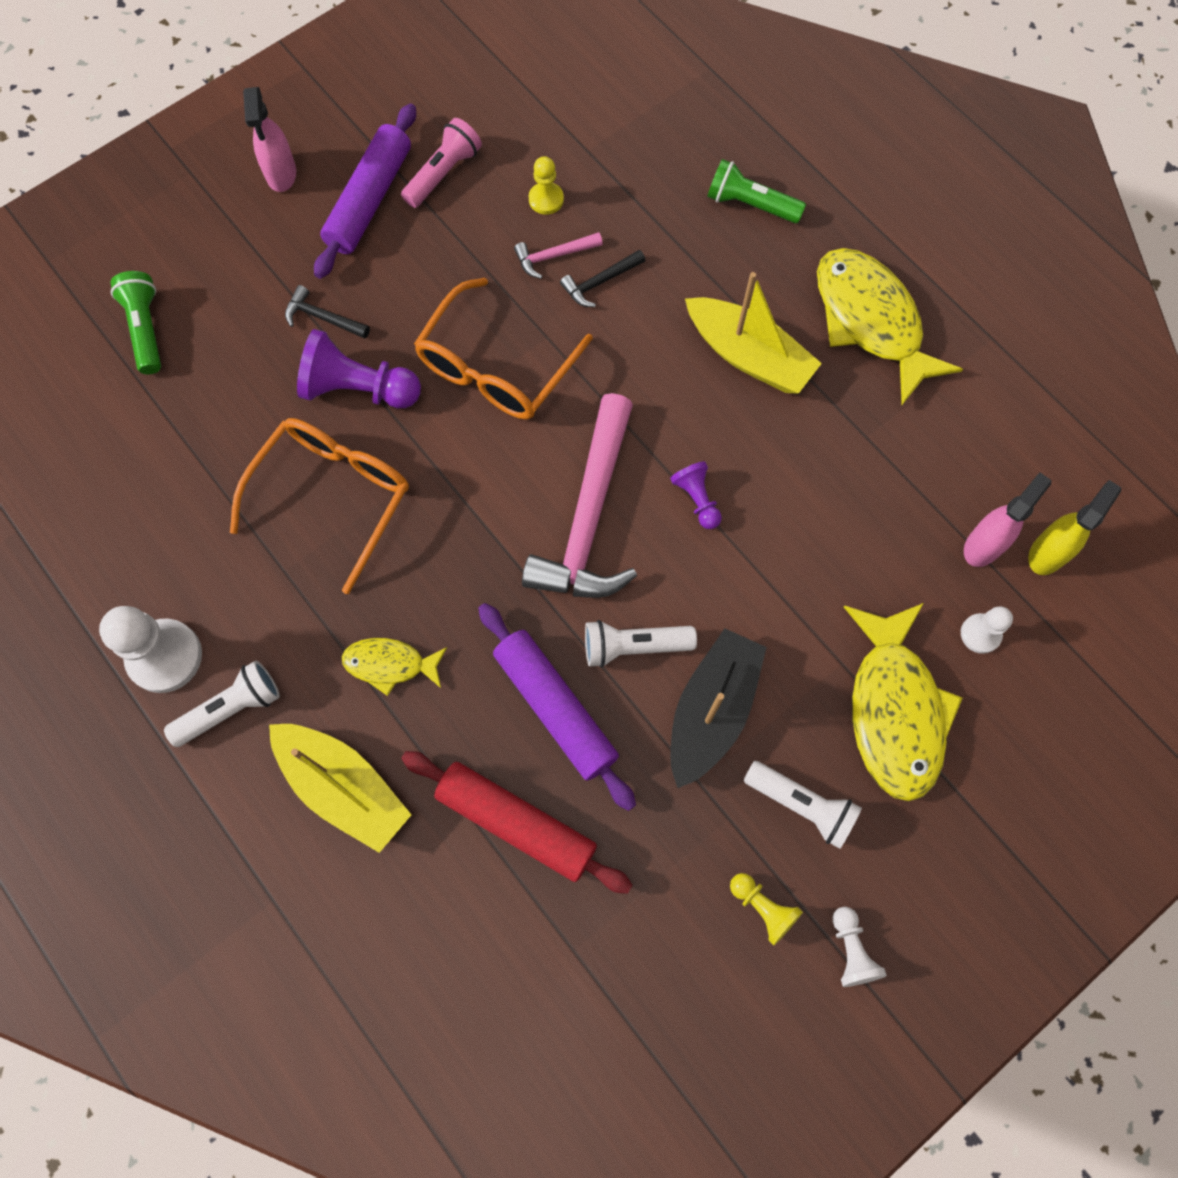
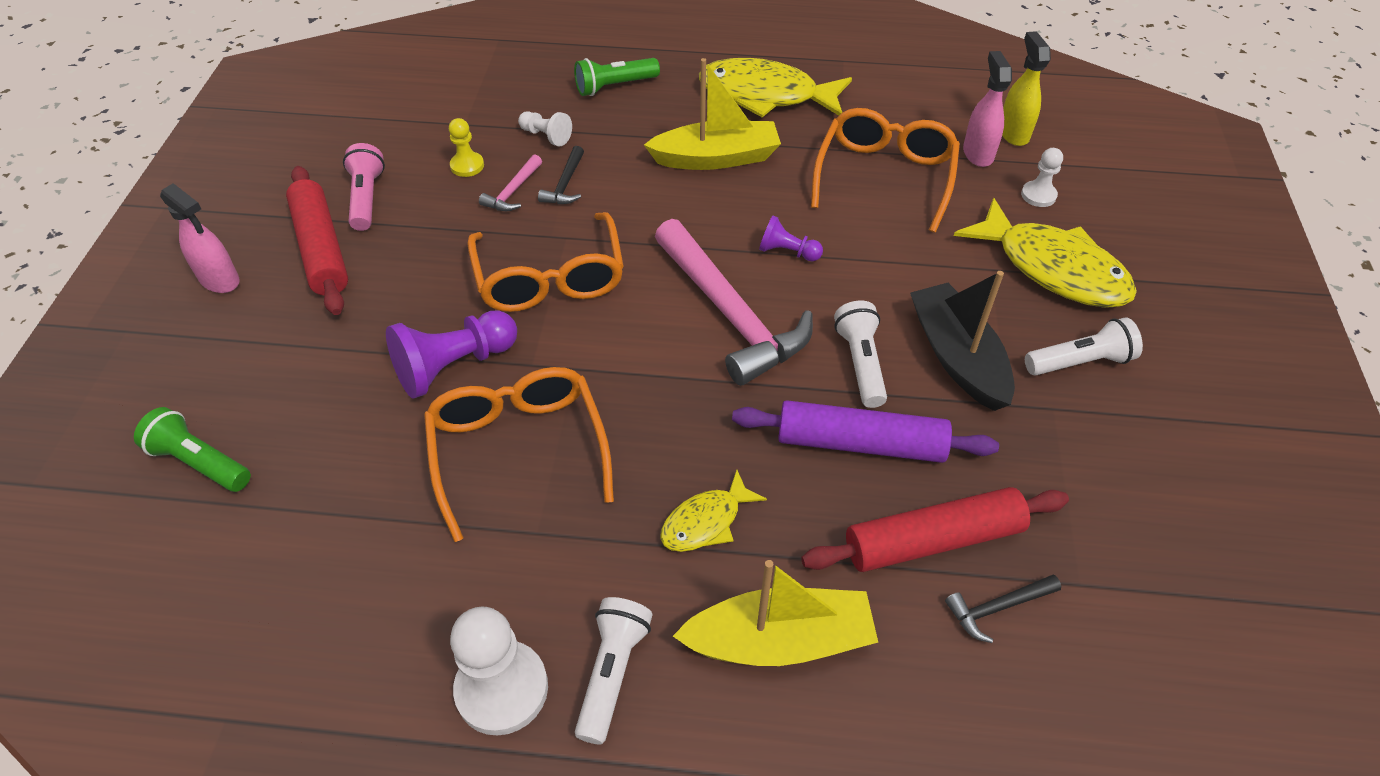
camera: 45 degrees left, 20 degrees down
(323, 318) = (367, 343): black hammer -> black hammer (997, 608)
(369, 200) = (321, 249): purple rolling pin -> red rolling pin
(633, 647) = (860, 363): white flashlight -> white flashlight turned 135 degrees clockwise
(763, 908) = (1144, 440): yellow pawn -> none
(851, 950) = (1220, 415): white pawn -> white pawn (546, 136)
(868, 496) = (884, 176): none -> orange glasses

